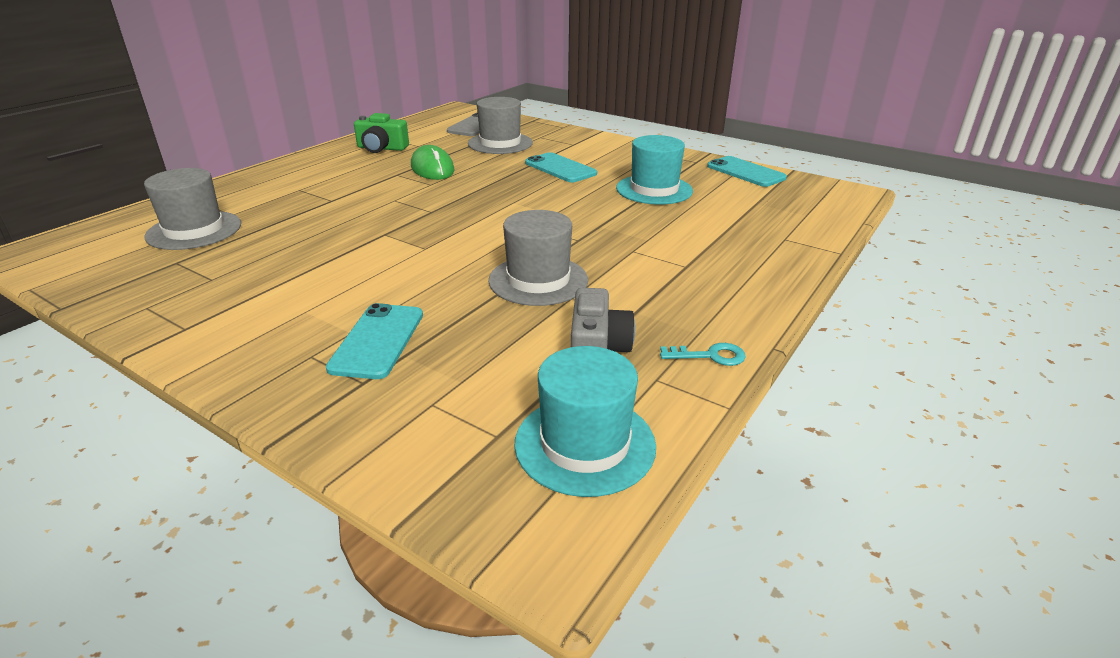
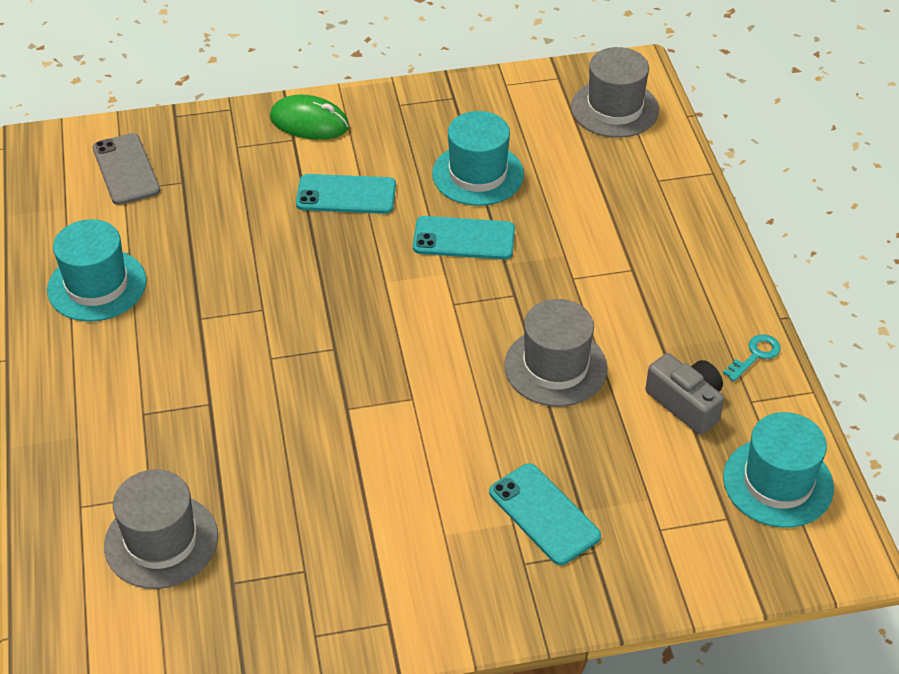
camera: 45 degrees left, 15 degrees up
(381, 148) = (97, 285): green camera -> turquoise hat
(432, 168) = (220, 283): green mouse -> green mouse (309, 122)
(500, 143) = (214, 188): grey hat -> grey hat (614, 109)
(745, 172) = (518, 89): turquoise phone -> turquoise phone (464, 238)

